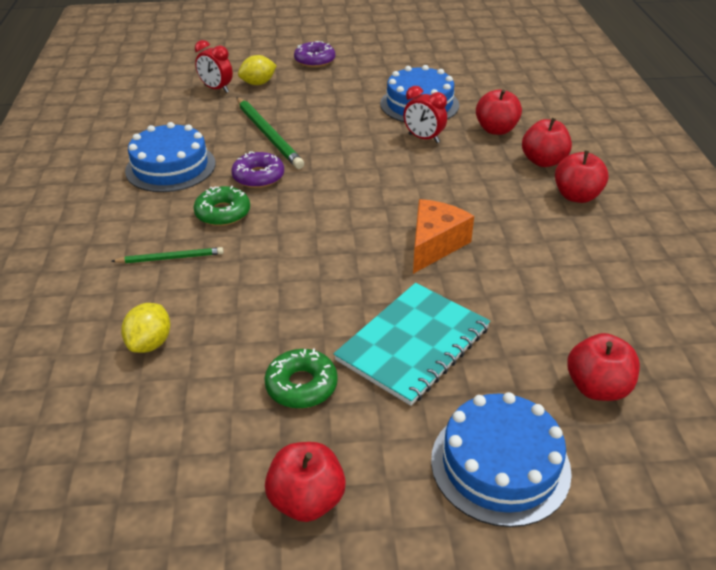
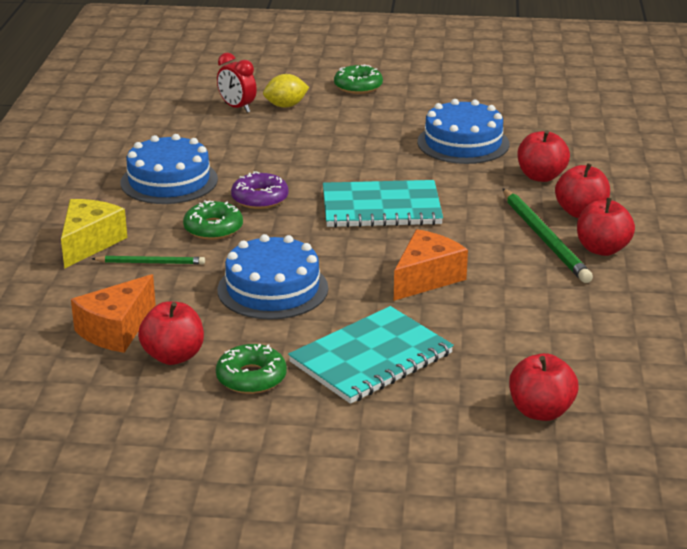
camera: 10 degrees right, 10 degrees down
(106, 242) = (89, 243): none -> yellow cheese
(150, 343) = (116, 330): yellow lemon -> orange cheese
(268, 135) = (282, 159): green pencil -> green pencil (544, 238)
(307, 500) = (231, 459): red apple -> red apple (173, 356)
(315, 60) = (358, 86): purple donut -> green donut
(370, 174) = (381, 207): none -> turquoise notebook
(423, 138) = (454, 178): red clock -> none
(500, 464) = (418, 456): blue cake -> blue cake (272, 289)

